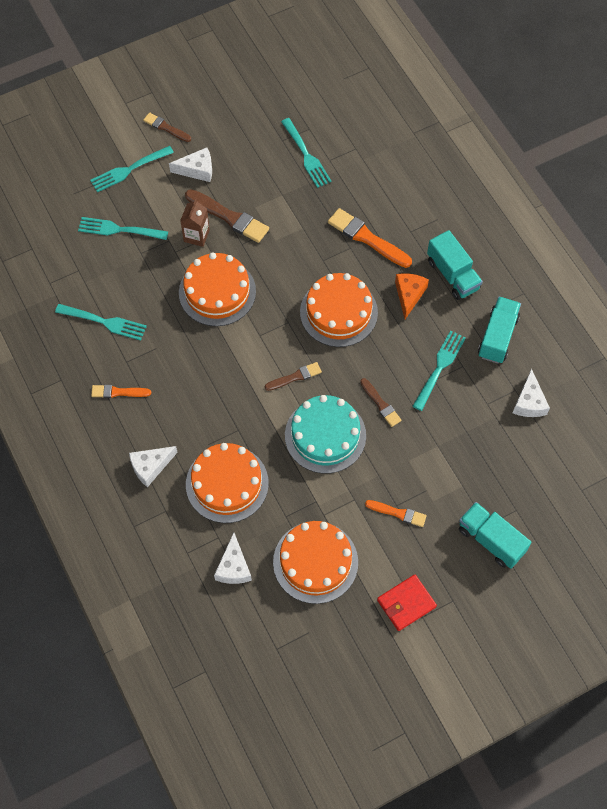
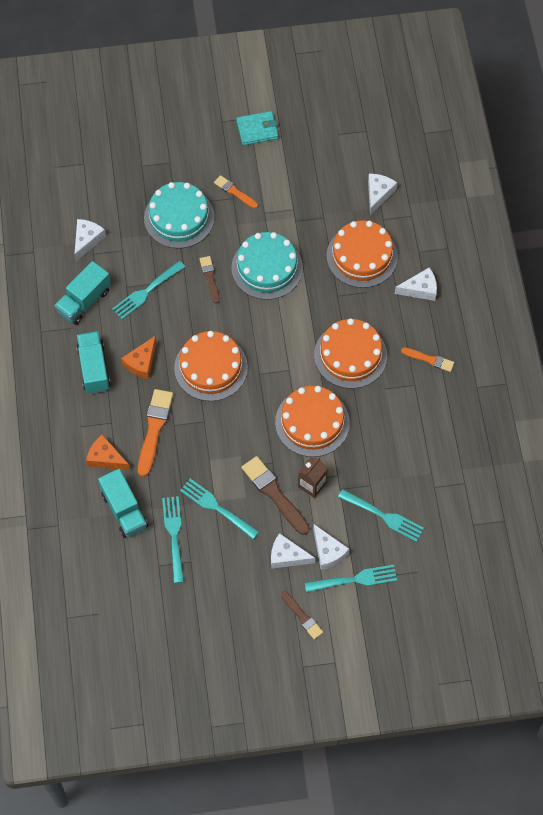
camera: 160 degrees left, 0 degrees up
(104, 322) = (423, 427): turquoise fork -> turquoise fork (216, 507)
(161, 184) = (328, 552): none -> white cheese
(295, 377) = (272, 323): brown brush -> none
(315, 562) = (313, 178): orange cake -> orange cake (350, 355)
(367, 238) = (154, 429): orange brush -> orange brush turned 135 degrees counterclockwise
(399, 199) = (105, 458): none -> orange cheese
(406, 603) = (257, 130): red wallet -> turquoise wallet
(445, 461) = (179, 217): none -> turquoise cake
(491, 540) = (172, 151): turquoise truck -> turquoise truck (124, 510)

